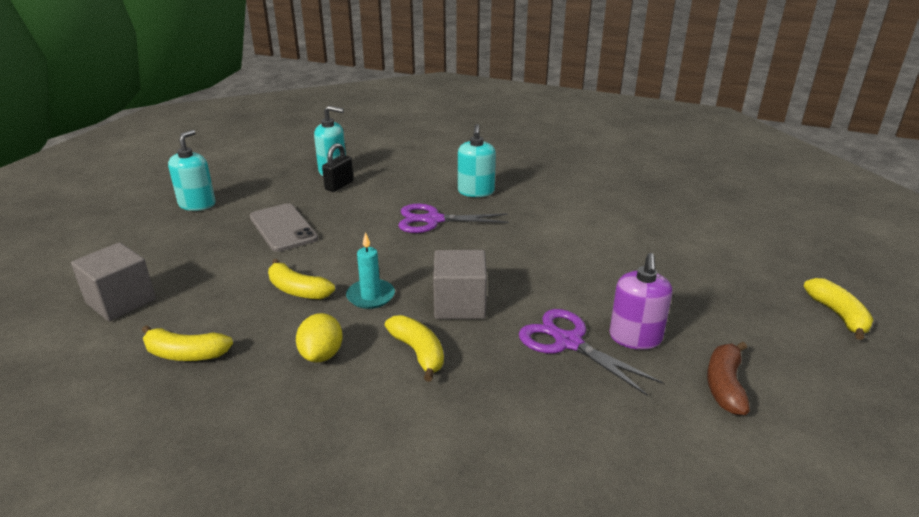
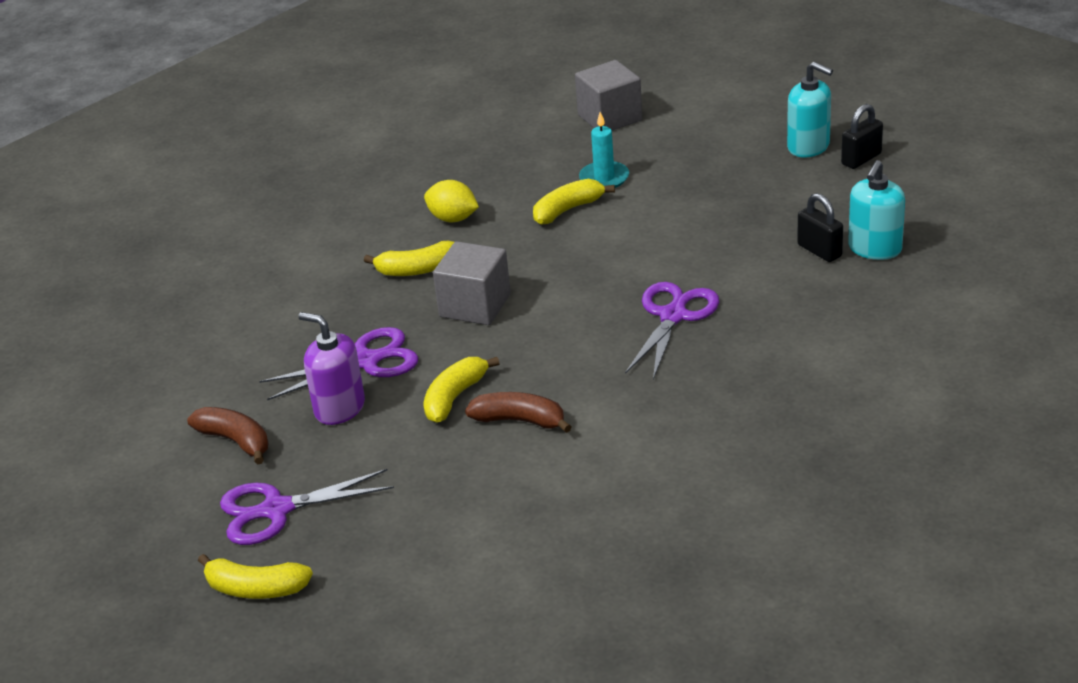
camera: 115 degrees right, 5 degrees up
(186, 354) = (503, 153): yellow banana -> yellow banana (455, 397)
(218, 185) = (861, 159): none -> black padlock
(283, 228) = (712, 204): grey phone -> none
(370, 296) = (527, 252): turquoise candle -> turquoise candle (604, 178)
(476, 191) = (742, 368): turquoise soap dispenser -> none
(580, 253) = (520, 420): none -> brown banana
(766, 332) = (277, 510): none -> purple scissors

